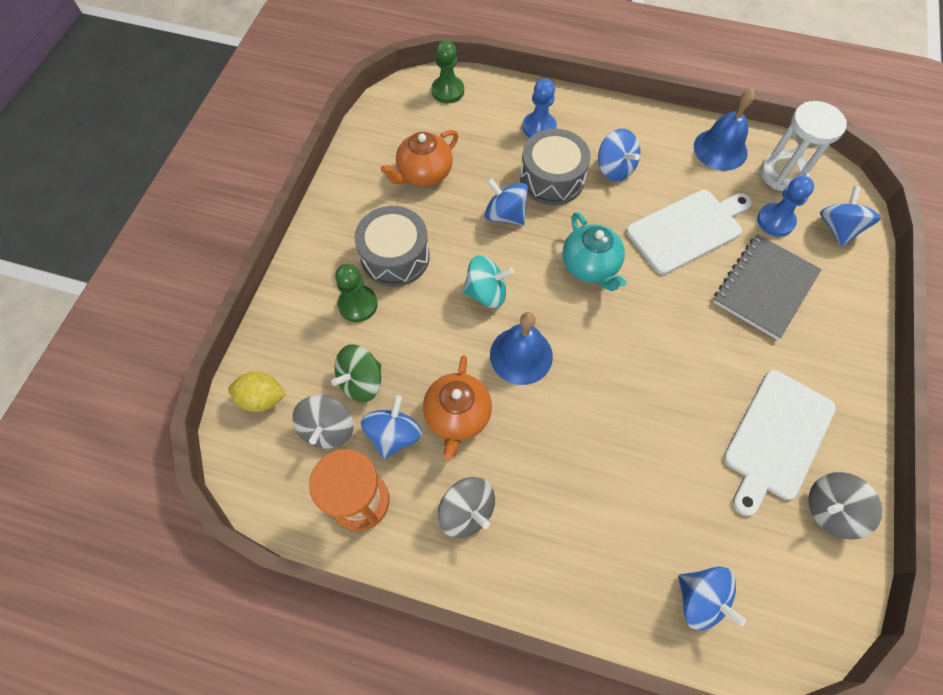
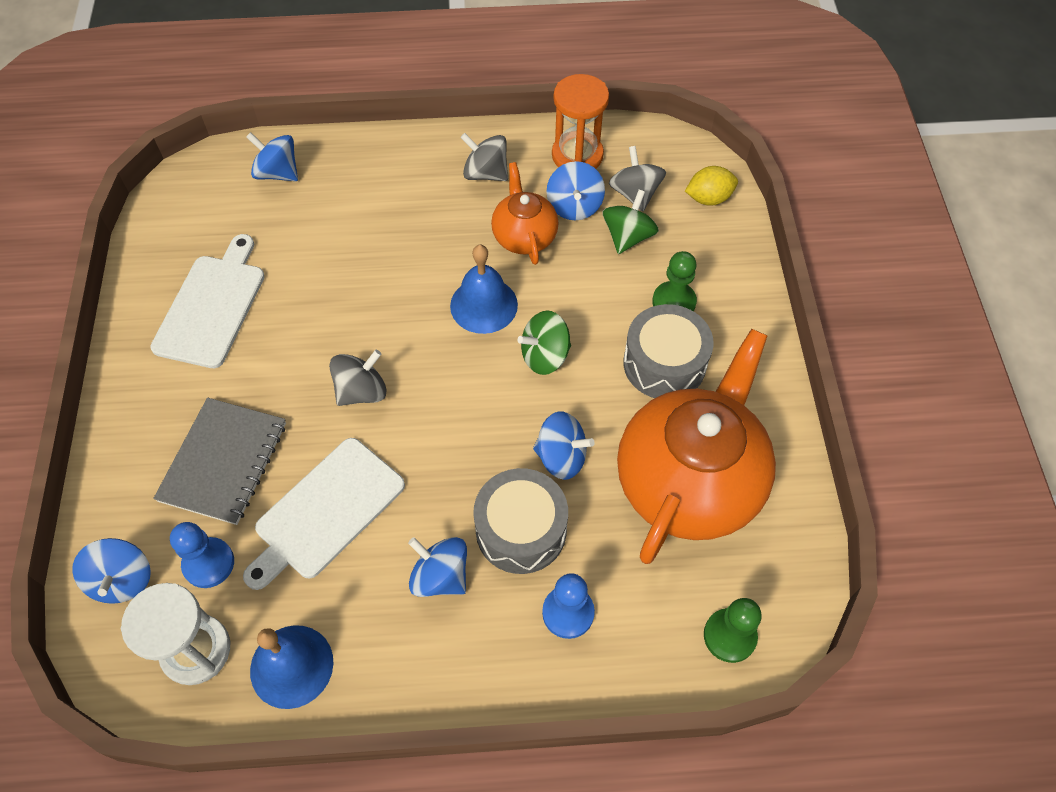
camera: 160 degrees right, 5 degrees down
(424, 173) = (689, 481): orange teapot -> orange teapot, size x1.95
(486, 292) = (545, 356): turquoise spinning top -> green spinning top
(590, 266) = (437, 423): turquoise teapot -> none
(830, 509) = (163, 263): grey spinning top -> grey spinning top (361, 391)

